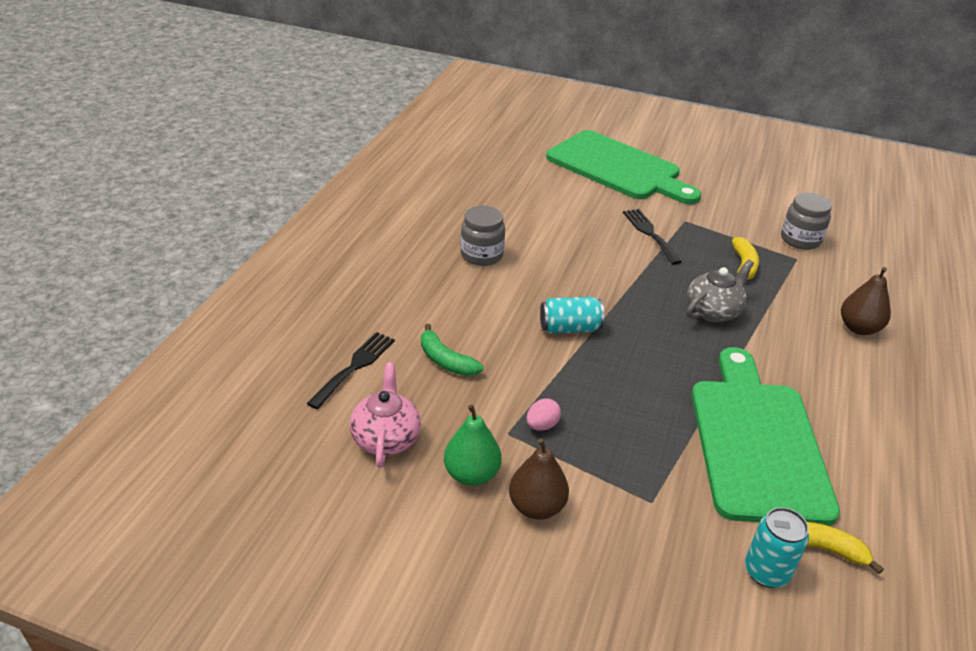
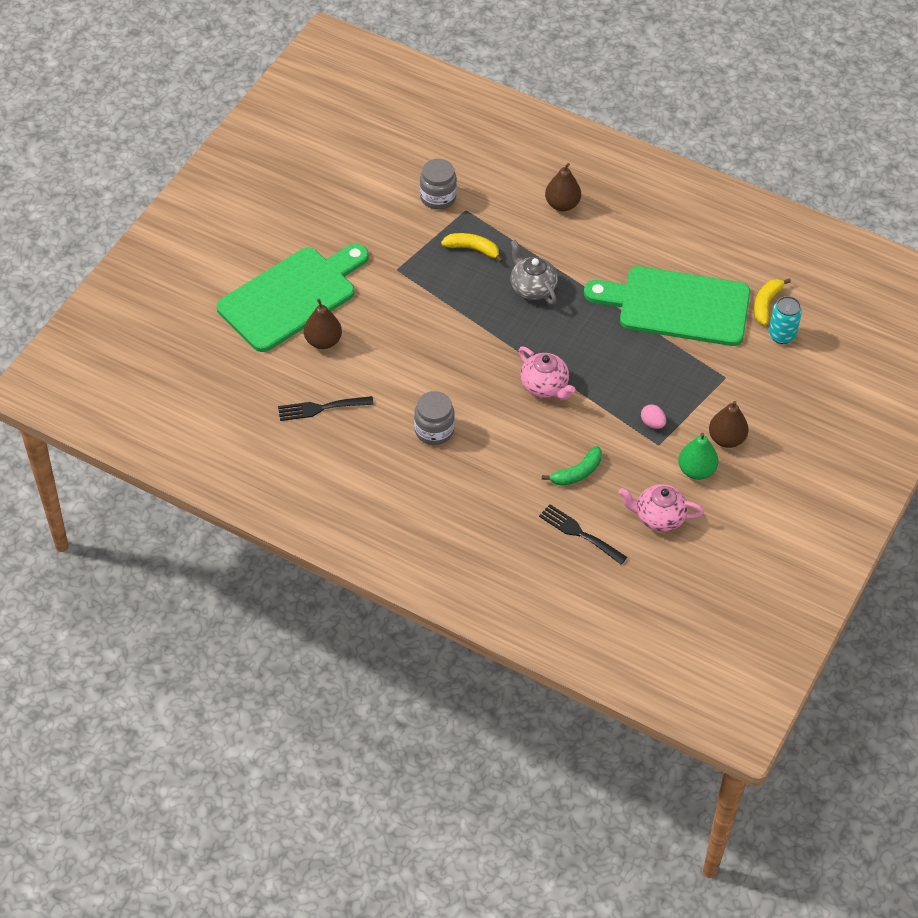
camera: 80 degrees left, 15 degrees up
(569, 328) = (544, 386): turquoise can -> pink teapot
(572, 186) = (323, 341): none -> brown pear
(650, 234) = (415, 300): black fork -> black fork (320, 408)

